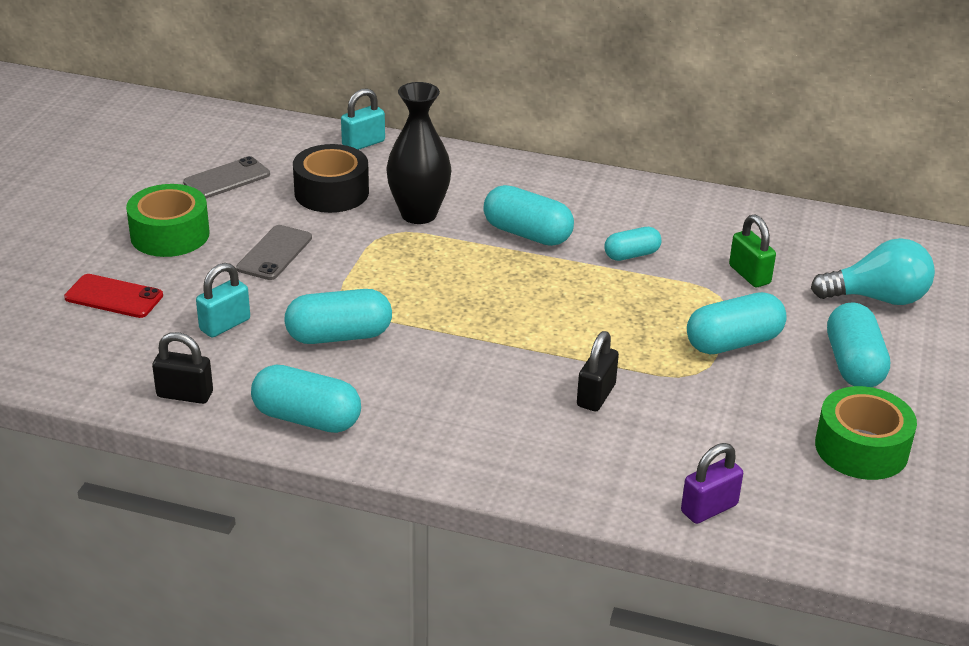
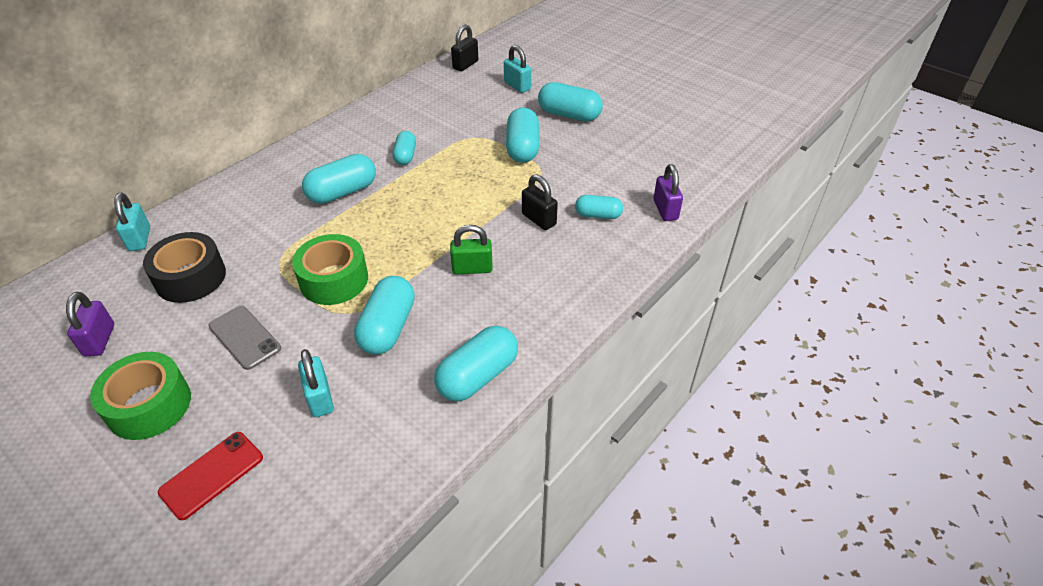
camera: 65 degrees left, 10 degrees up
(185, 395) = (398, 451): black padlock -> black padlock (465, 65)
(227, 179) = (99, 340): grey phone -> purple padlock
(419, 214) = (269, 237): black vase -> none
(645, 445) = (598, 215): none -> turquoise capsule
(749, 275) = (462, 119): green padlock -> green padlock (472, 268)
(861, 448) = (640, 138): green tape -> green tape (334, 280)
(877, 298) = (517, 86): turquoise light bulb -> turquoise padlock

